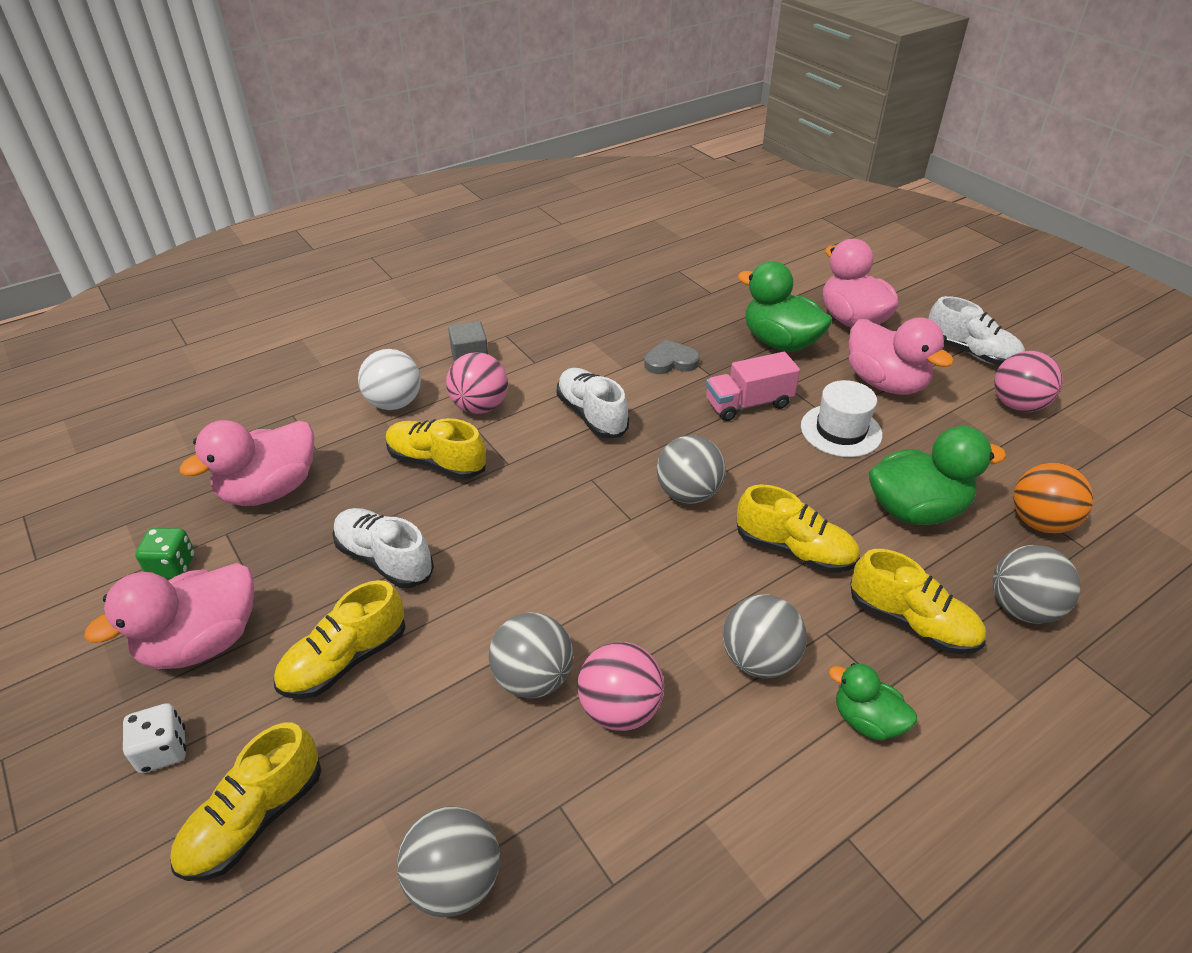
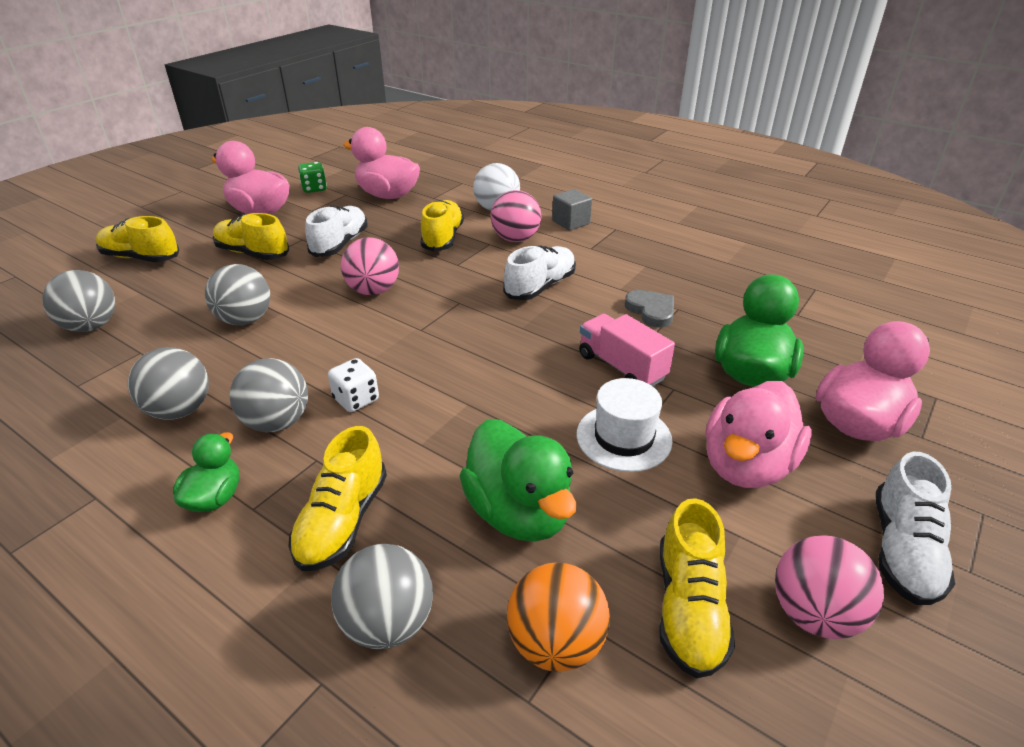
camera: 70 degrees right, 5 degrees down
(163, 750) = (186, 223): white dice -> white dice (356, 399)
(619, 709) = (220, 361): pink ball -> pink ball (373, 291)
(688, 494) = (466, 352): grey ball -> grey ball (180, 410)
(794, 550) = (418, 426): yellow shoe -> yellow shoe (689, 608)

